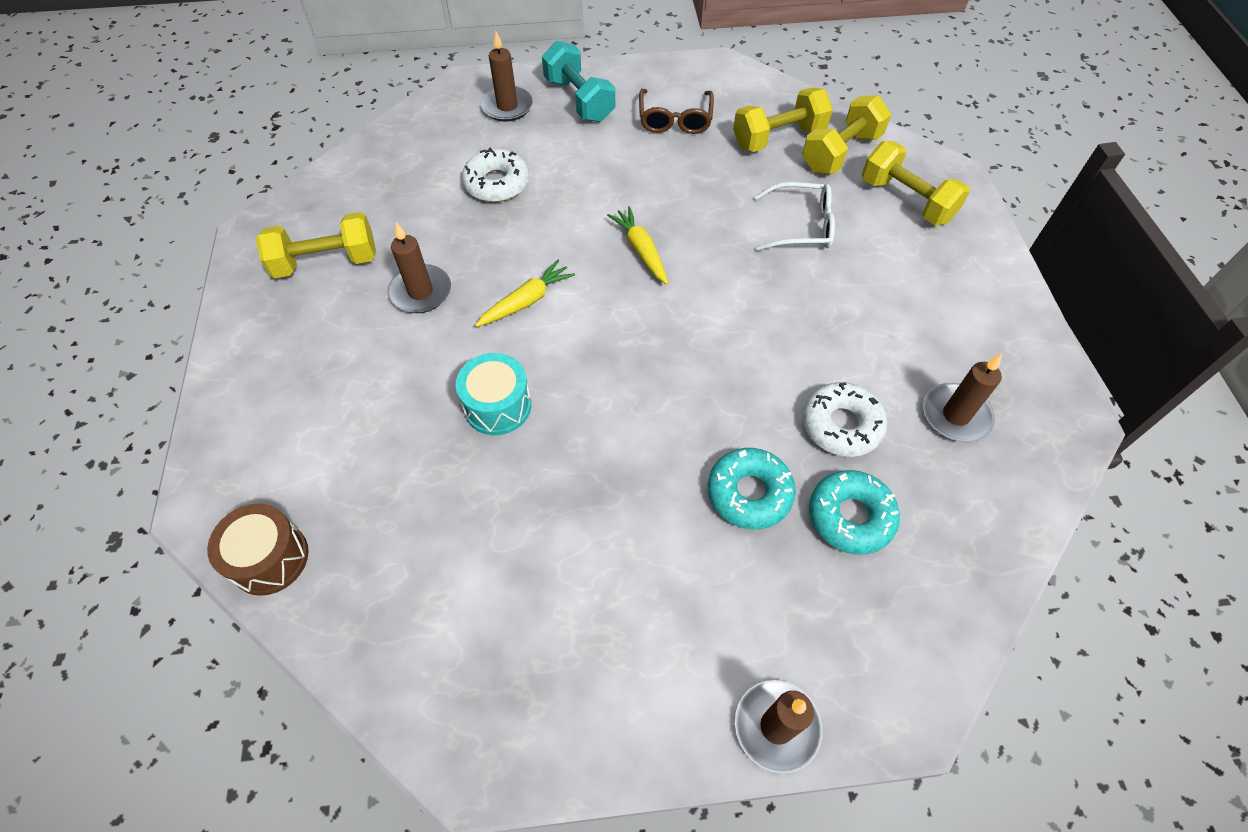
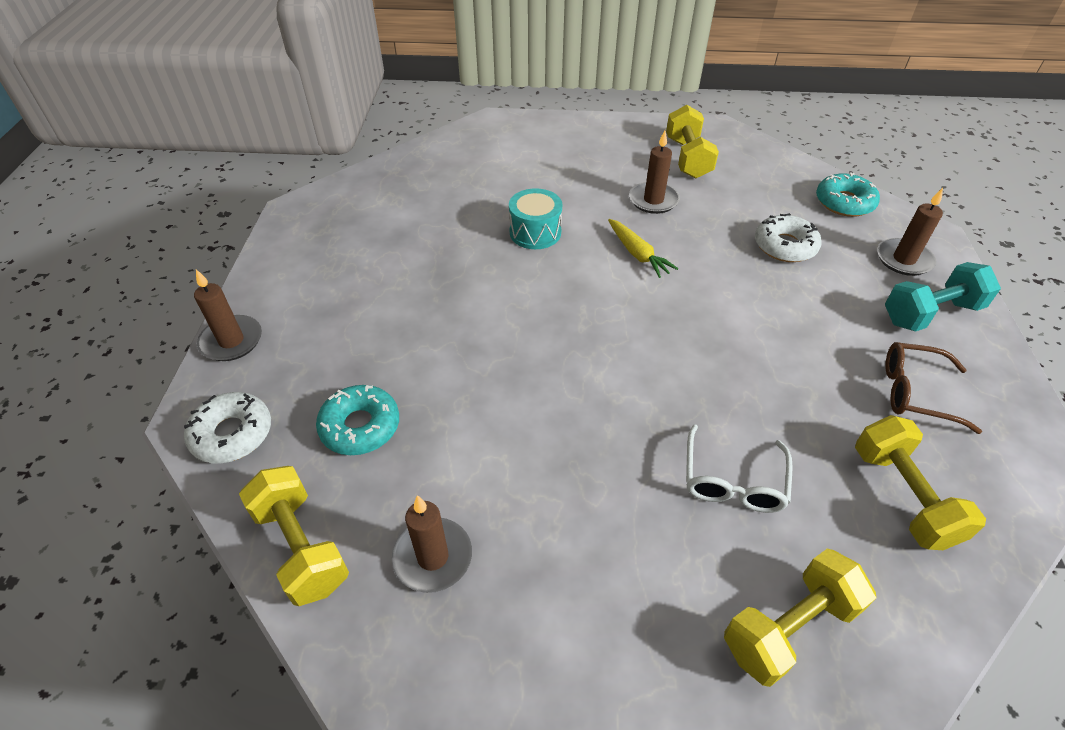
camera: 100 degrees right, 10 degrees down
(270, 558) = (452, 143): brown drum -> none
(641, 250) = (695, 333): yellow carrot -> none
(749, 493) = (409, 362): turquoise donut -> turquoise donut (844, 202)
(841, 153) = (884, 568): yellow dumbbell -> yellow dumbbell (301, 547)
(841, 425) = (453, 445): white donut -> white donut (232, 434)

